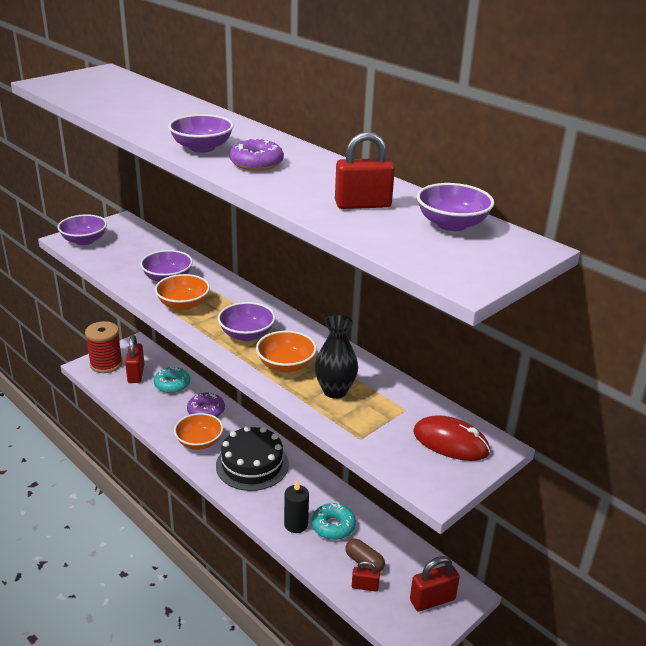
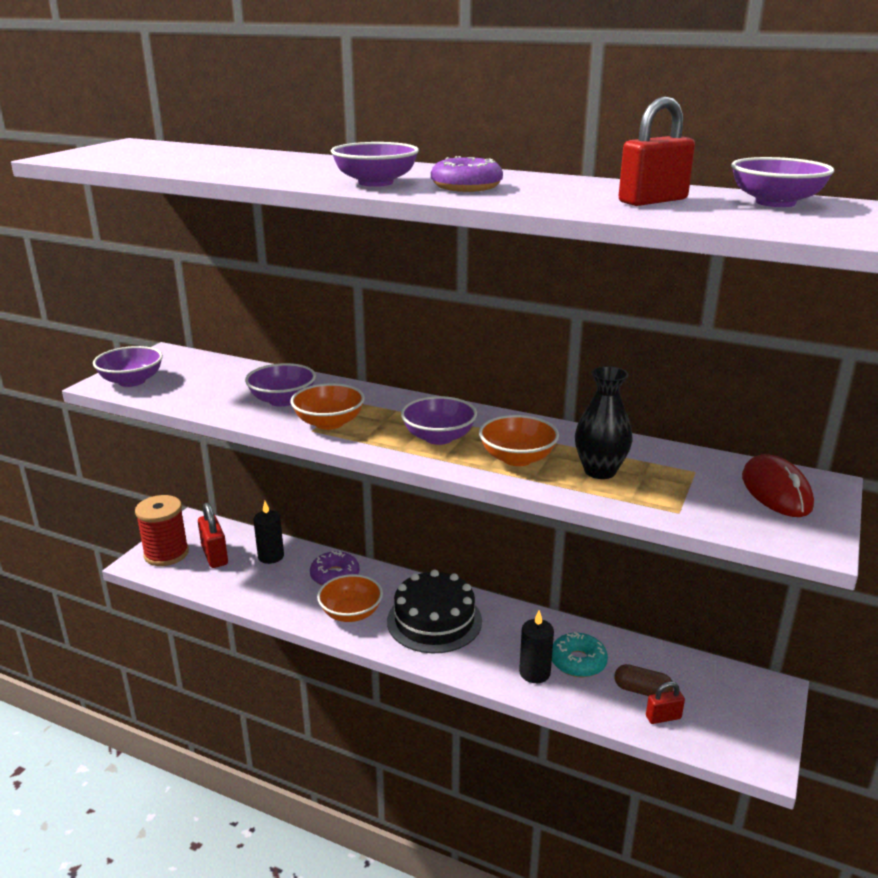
camera: 20 degrees left, 5 degrees down
(172, 384) = (271, 556): turquoise donut -> black candle
(432, 600) = (745, 708): red padlock -> none
(450, 442) = (776, 491): red mouse -> red mouse turned 75 degrees clockwise

